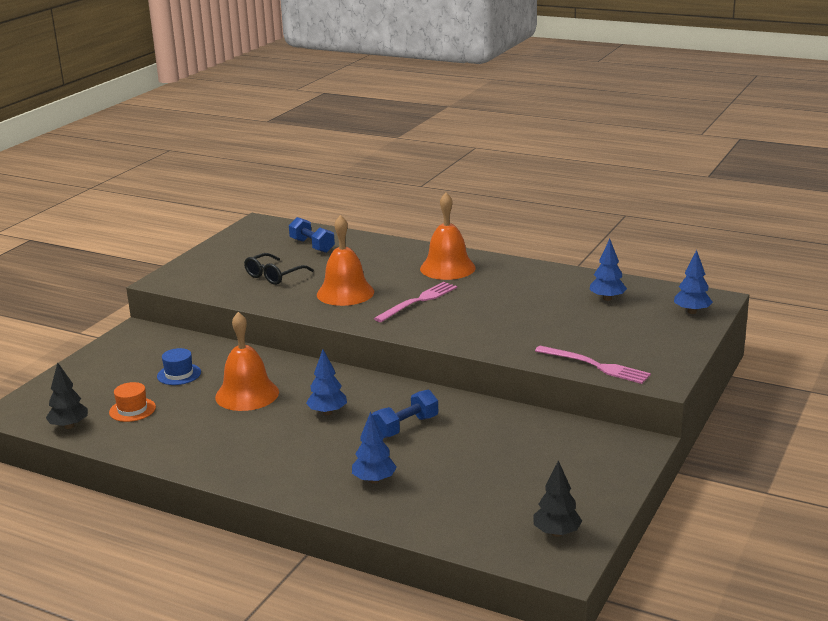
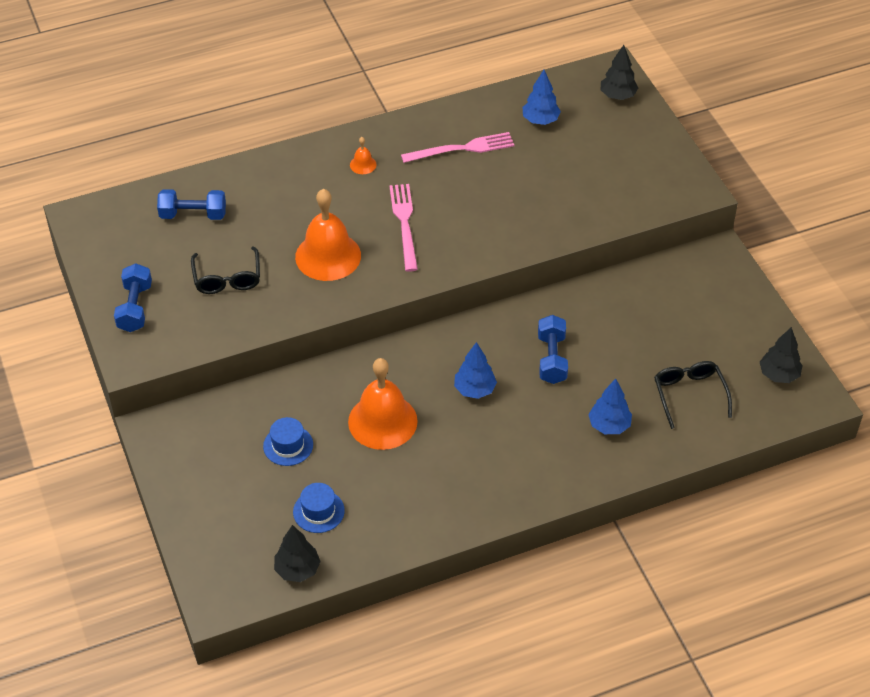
camera: 50 degrees left, 25 degrees up
(132, 410) = (318, 511): orange hat -> blue hat
(207, 264) = (135, 307): none -> blue dumbbell
(447, 268) = (363, 164): orange bell -> orange bell, size x0.42
(463, 500) = (689, 394): none -> black glasses
(595, 365) = (636, 205): pink fork -> pink fork (461, 149)
(692, 312) = (617, 96): blue tree -> black tree

